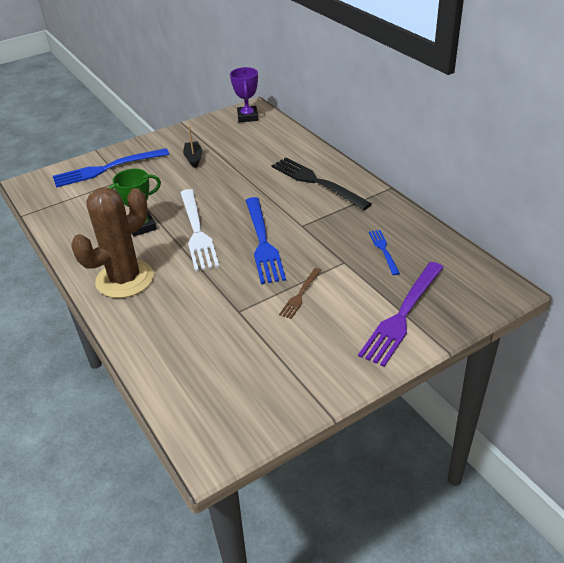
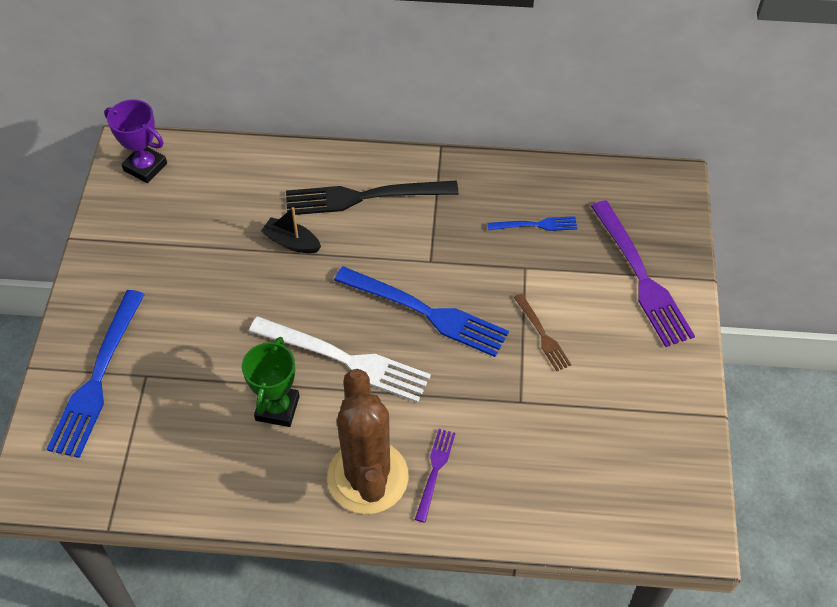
camera: 55 degrees left, 15 degrees up
(153, 302) = (435, 470): none -> purple fork
(194, 158) = (181, 276): black boat -> black boat (291, 242)
(383, 250) = (536, 225): blue fork -> blue fork turned 150 degrees clockwise

